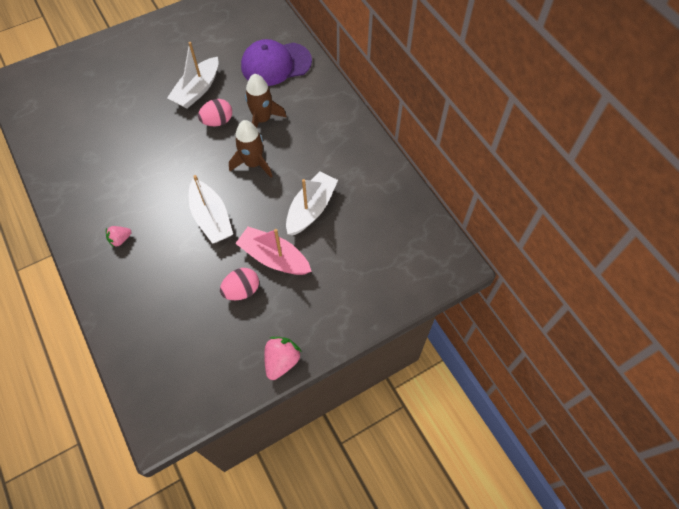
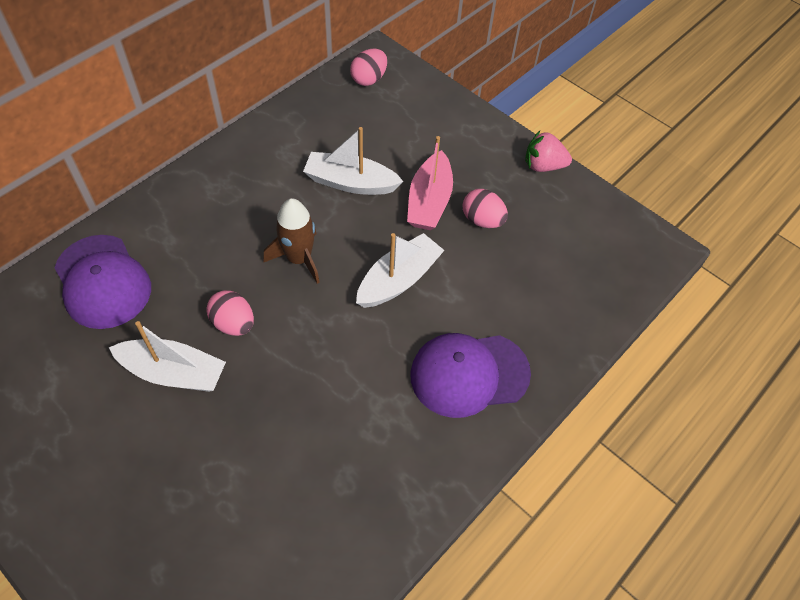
camera: 110 degrees left, 5 degrees down
(120, 239) = (469, 374): pink strawberry -> purple cap
(262, 119) = (218, 269): brown rocket -> none
(425, 249) = (369, 79): none -> pink egg

